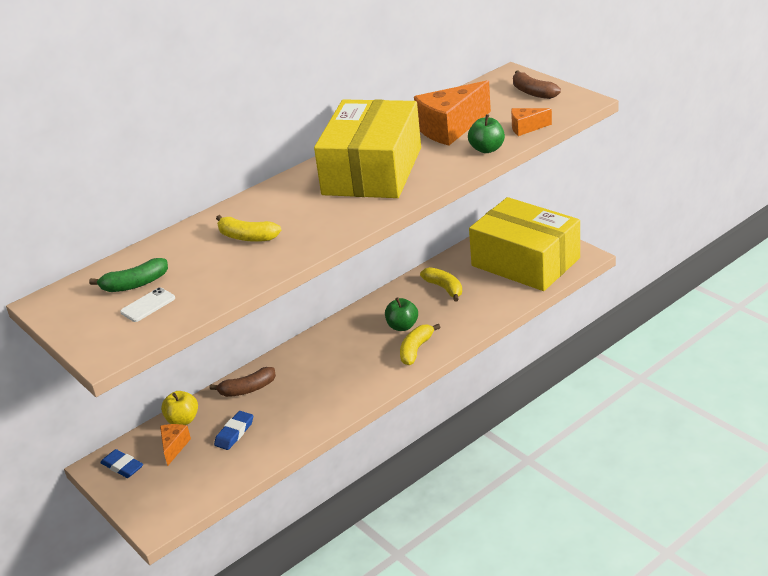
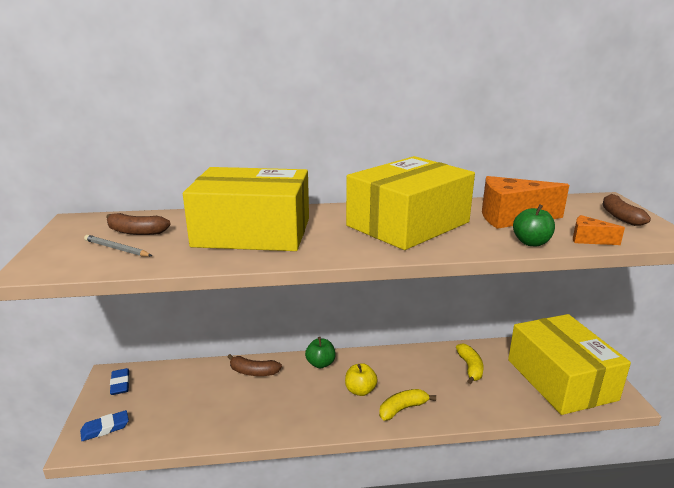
camera: 30 degrees right, 10 degrees down
(135, 284) = (136, 232): green banana -> brown banana
(148, 305) = (117, 249): white phone -> grey pencil
(174, 447) = (163, 389): orange cheese -> none
(183, 420) = (191, 371): yellow apple -> yellow apple (360, 390)
(234, 433) = (208, 402): blue eraser -> blue eraser (105, 428)
(247, 237) = (252, 232): yellow banana -> yellow box
(402, 326) = (409, 382): green apple -> green apple (320, 363)

